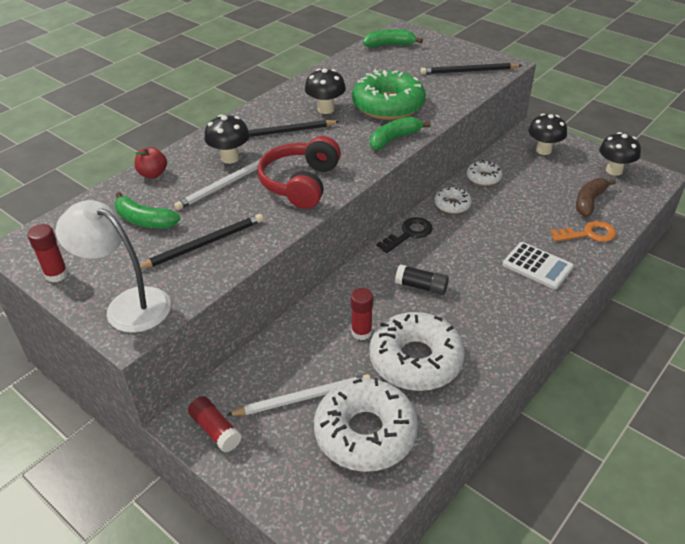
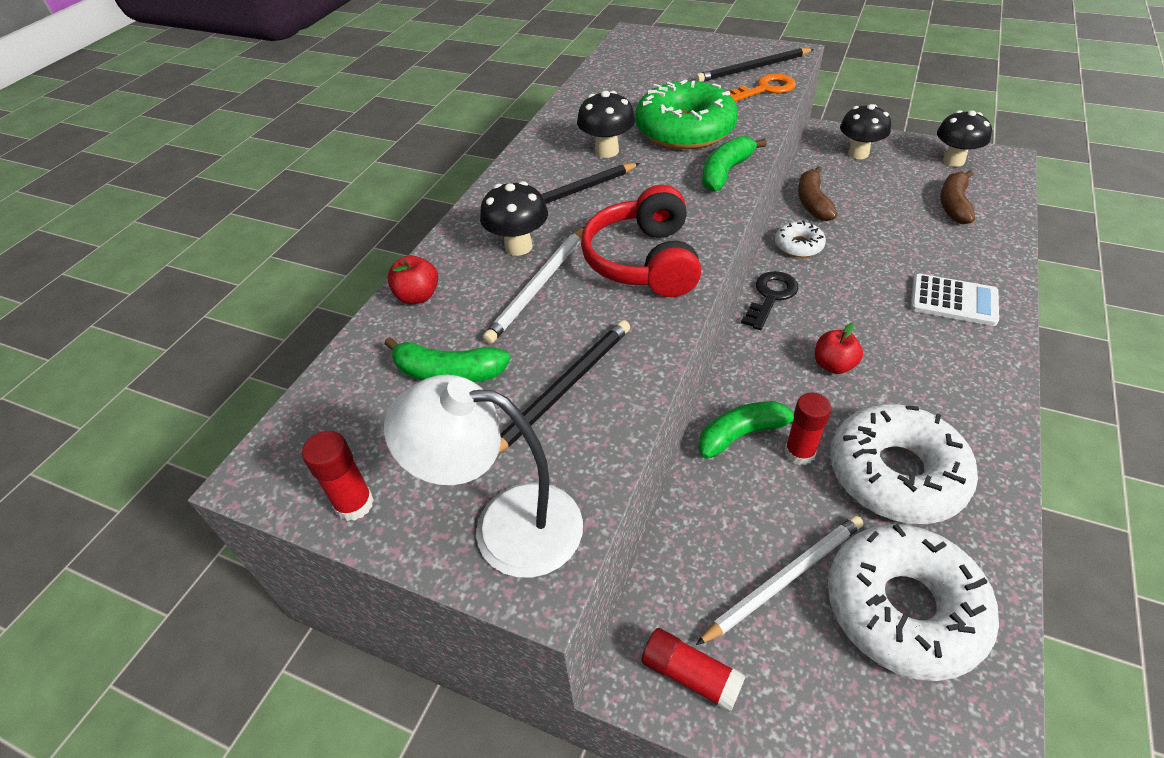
camera: 15 degrees left, 5 degrees up
(390, 45) = (632, 54): green banana -> green banana (743, 434)
(421, 286) = (833, 365): black glue stick -> red apple
(483, 178) = (812, 202): white donut -> brown banana
(588, 234) = (982, 245): orange key -> orange key (765, 89)

